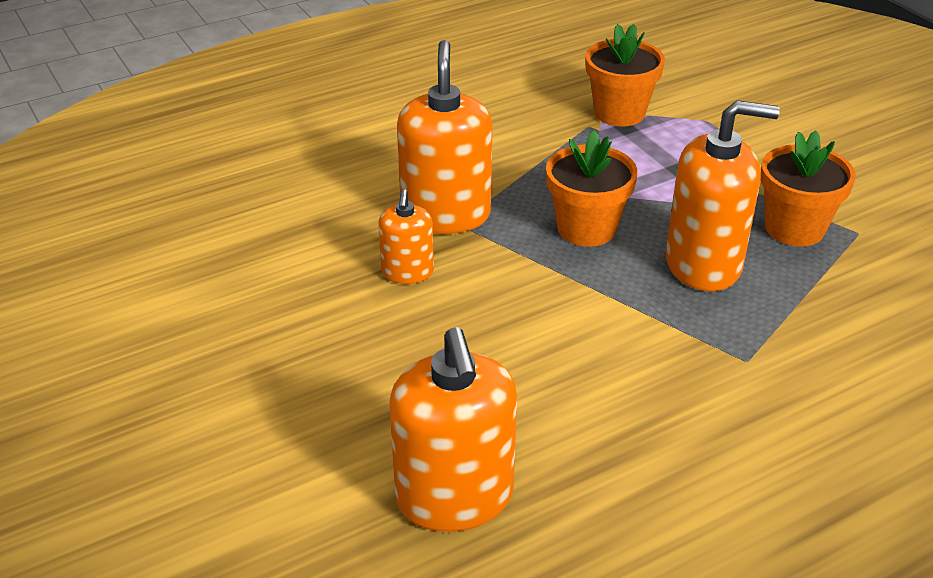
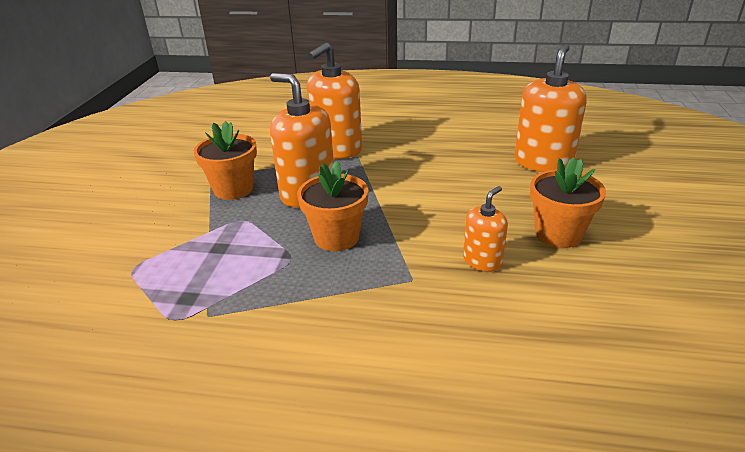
camera: 140 degrees left, 5 degrees down
(445, 214) = (414, 290): orange soap dispenser -> orange soap dispenser (337, 149)
(619, 113) = (165, 315): orange flower pot -> orange flower pot (558, 234)

